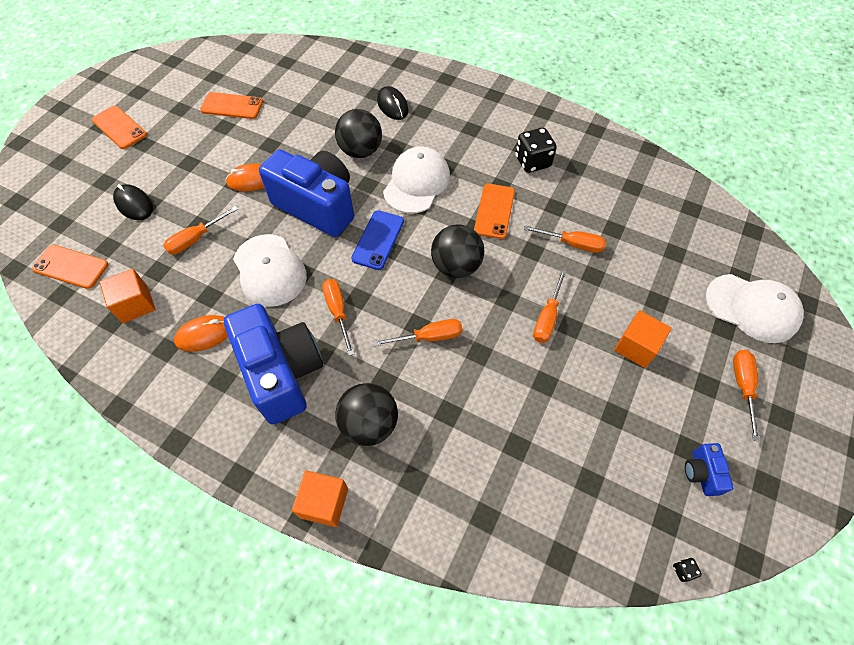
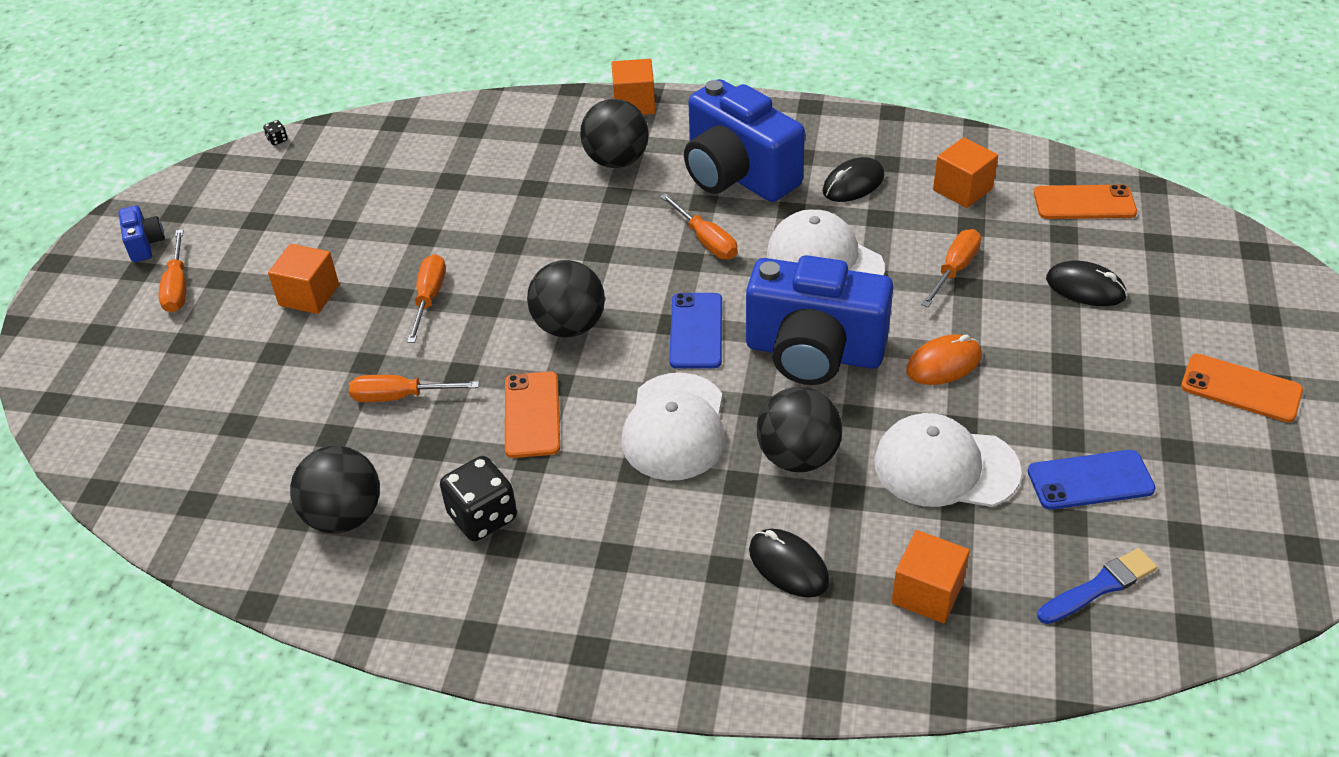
camera: 165 degrees right, 15 degrees down
(204, 334) = (853, 184): orange mouse -> black mouse
(232, 106) = (1090, 480): orange phone -> blue phone
(267, 67) = (1099, 587): none -> blue brush
(339, 82) = (927, 593): none -> orange cube
(429, 337) = (578, 244): orange screwdriver -> none
(606, 180) = (344, 516): none -> black ball
(701, 473) = (246, 205): blue camera -> blue camera (145, 244)
(752, 308) = (137, 376): white cap -> white cap (945, 467)

